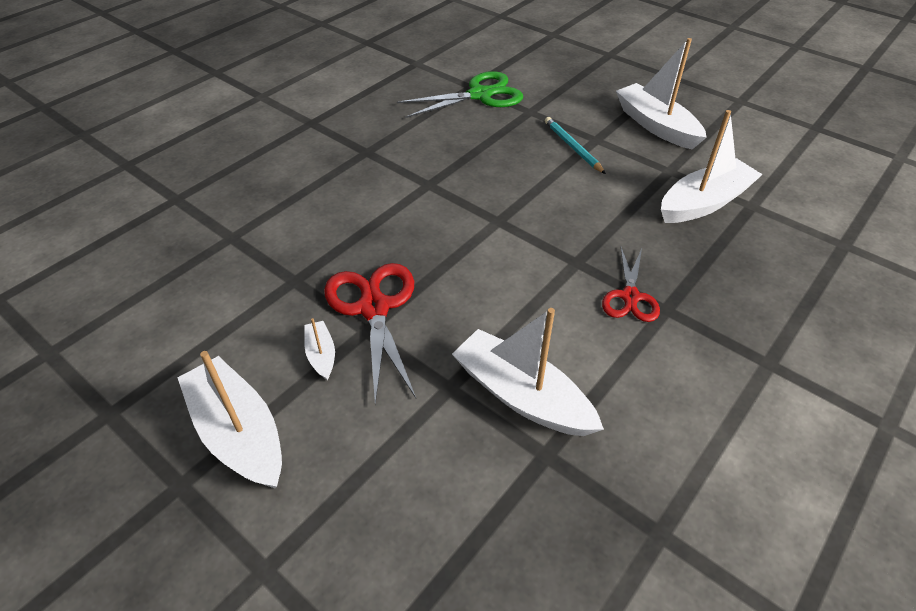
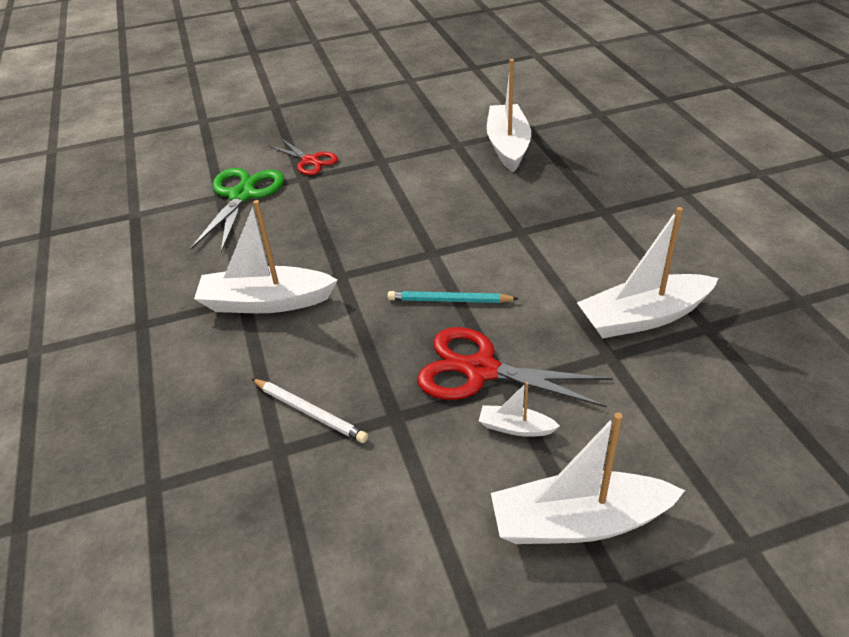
camera: 55 degrees left, 5 degrees down
(274, 235) = (309, 412): none -> white pencil
(572, 147) = (378, 176): turquoise pencil -> turquoise pencil (449, 300)
(630, 297) = (578, 222): red scissors -> red scissors (310, 161)
(656, 125) = (396, 127): white boat -> white boat (266, 302)

